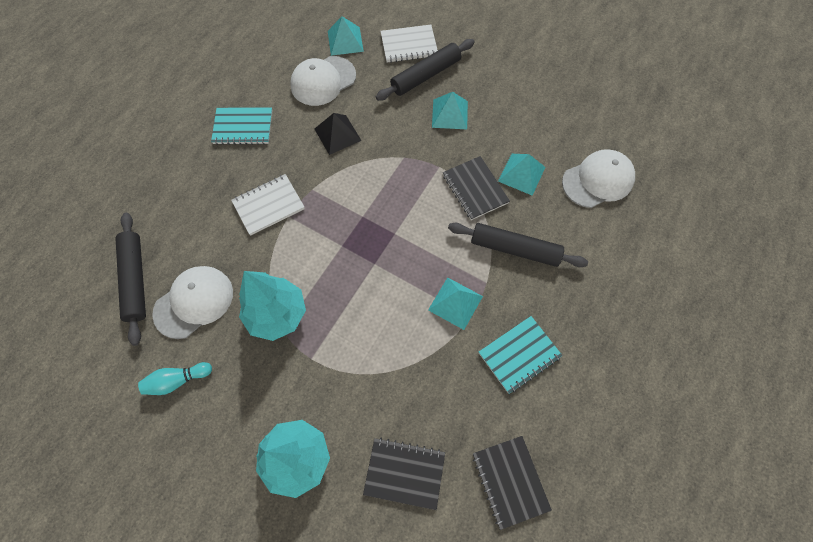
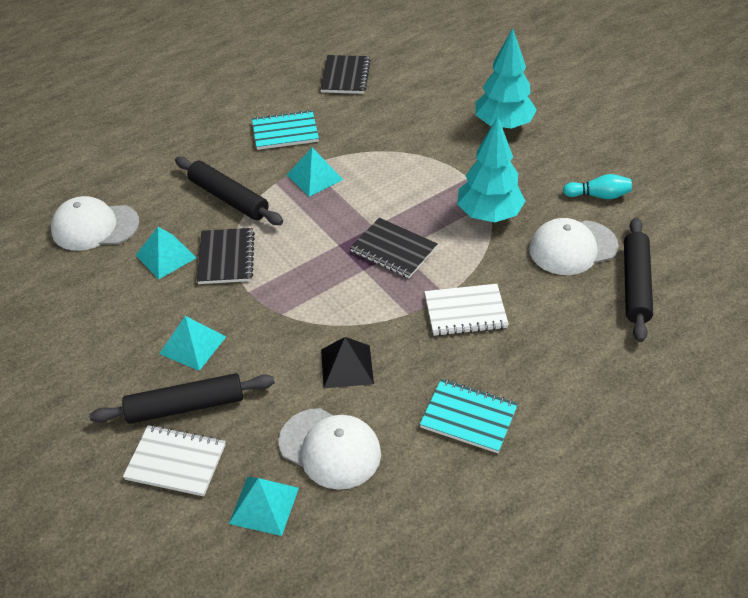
camera: 155 degrees left, 20 degrees down
(323, 81) = (330, 448): white cap -> white cap turned 45 degrees clockwise
(404, 473) = (421, 98): black notebook -> black notebook (393, 250)

